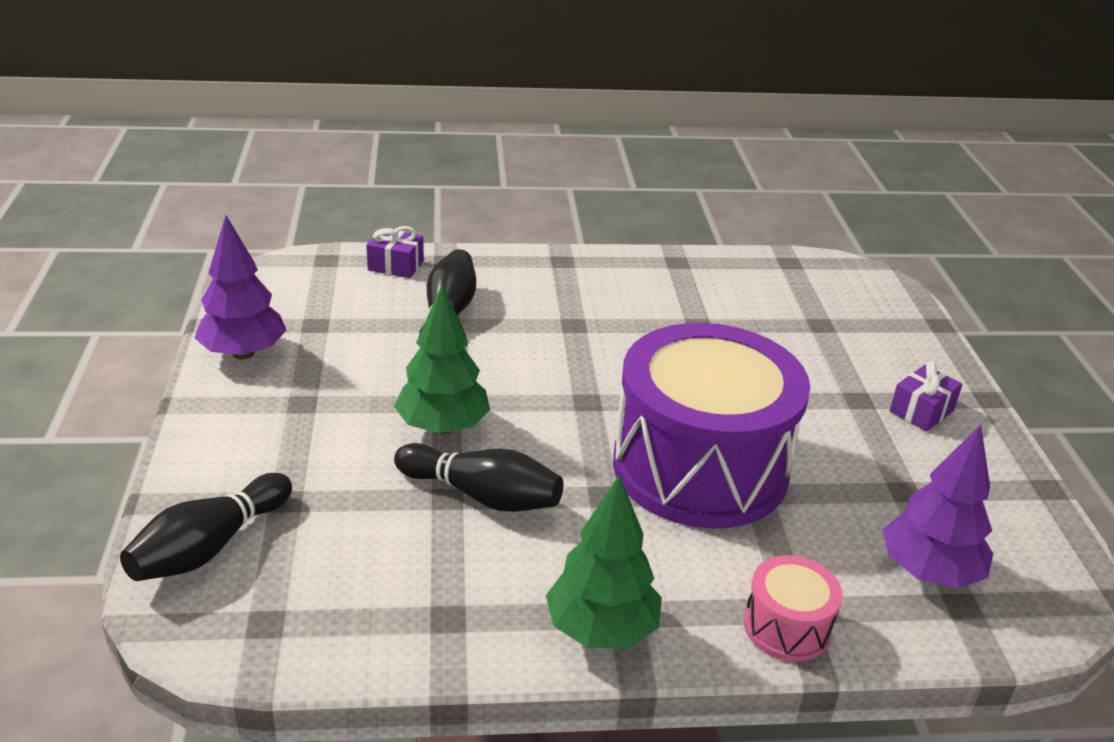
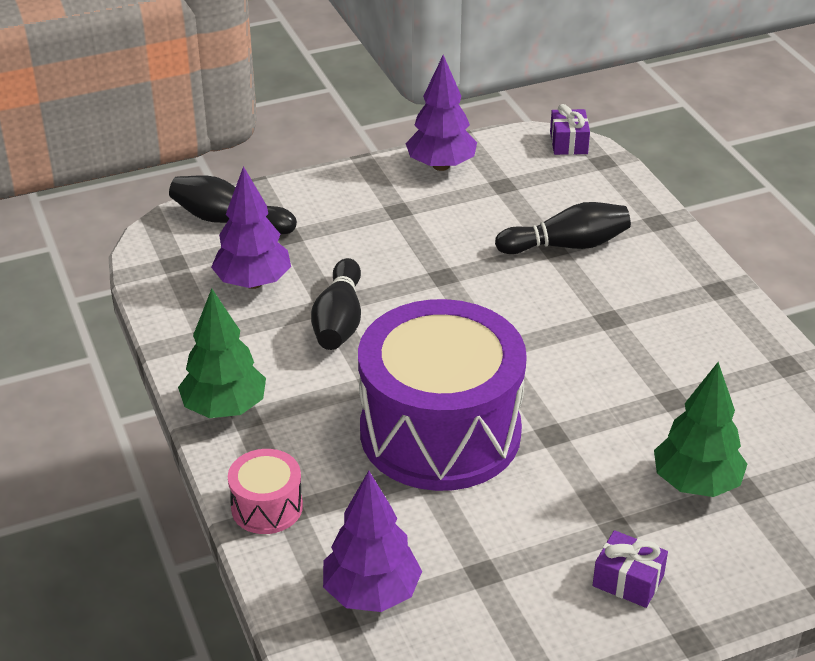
camera: 75 degrees right, 5 degrees up
(363, 552) = (253, 283): none -> purple tree
(395, 265) = (624, 198): purple gift -> purple gift (568, 143)
(442, 427) = (410, 282): green tree -> green tree (696, 483)

